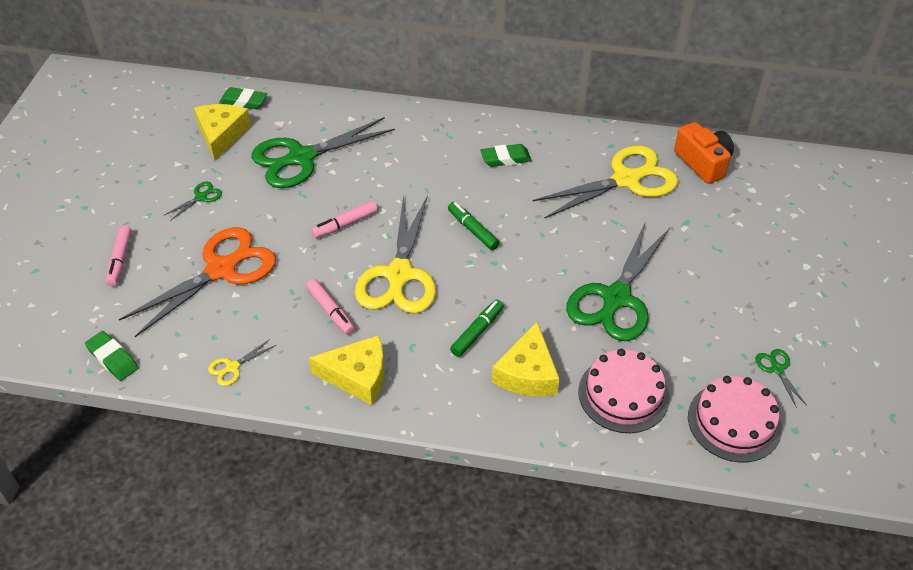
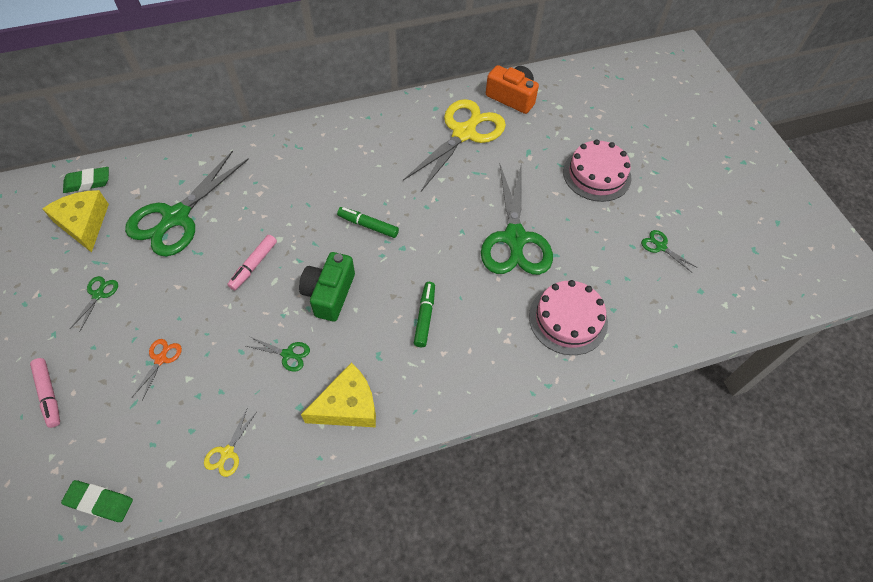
camera: 30 degrees left, 10 degrees up
(222, 269) = (161, 359): orange scissors -> orange scissors, size x0.40
(330, 311) = (288, 354): pink marker -> green scissors
(399, 275) = (329, 294): yellow scissors -> green camera
(505, 158) = (358, 150): green eraser -> none
(527, 373) = (486, 335): yellow cheese -> none
(734, 422) = (657, 304): pink cake -> pink cake (596, 174)

